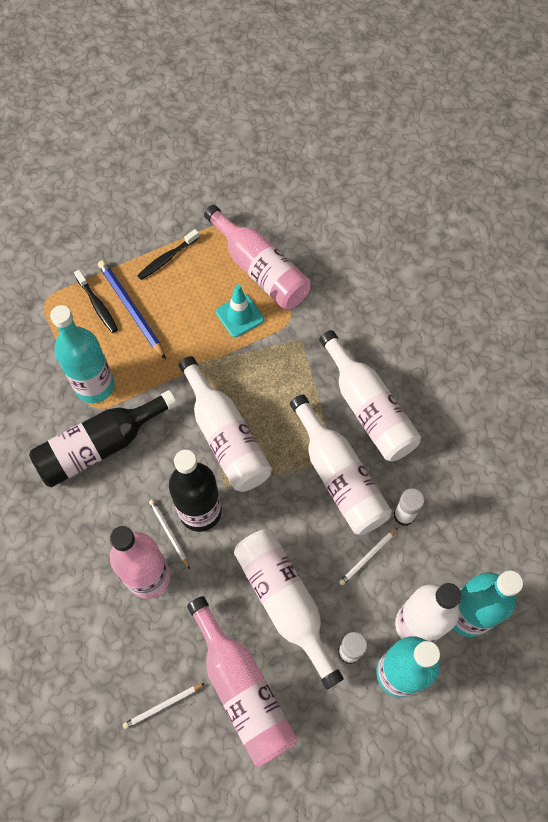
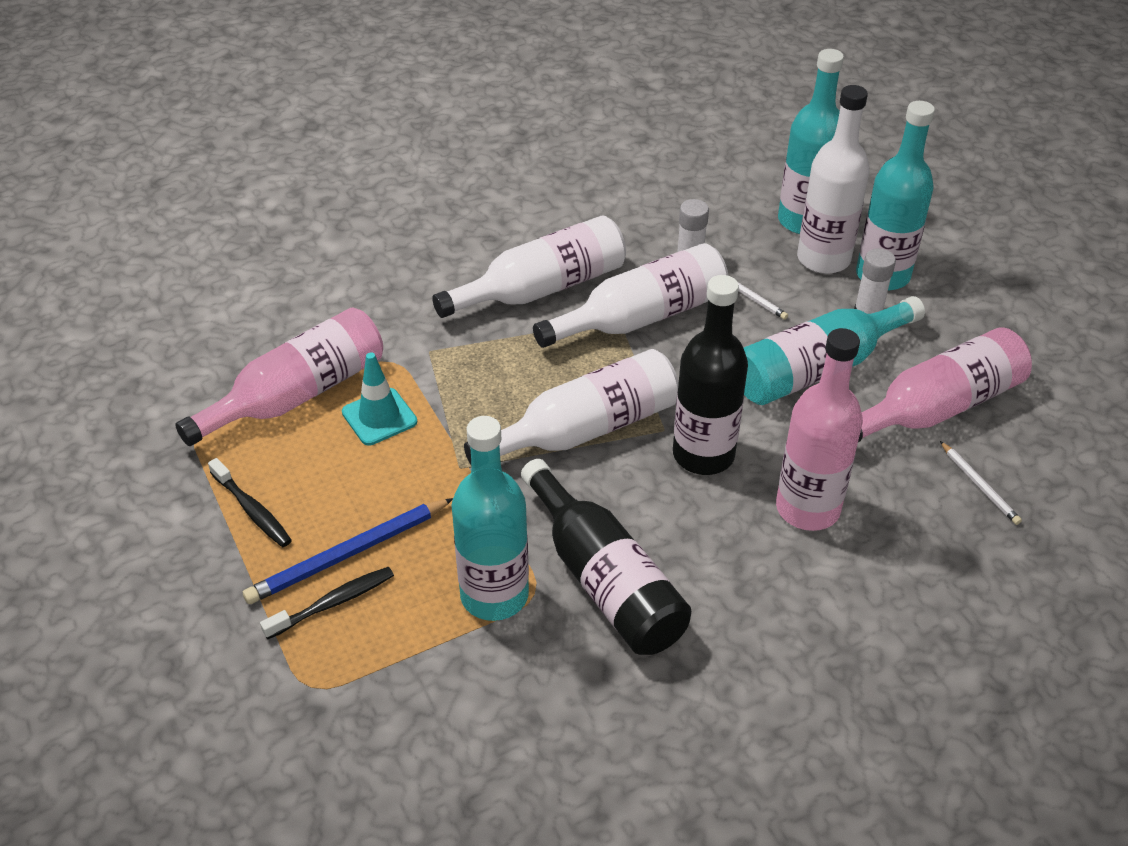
camera: 90 degrees left, 20 degrees down
(169, 533) = (740, 488): white pencil -> none
(284, 601) = (816, 369): white bottle -> turquoise bottle

